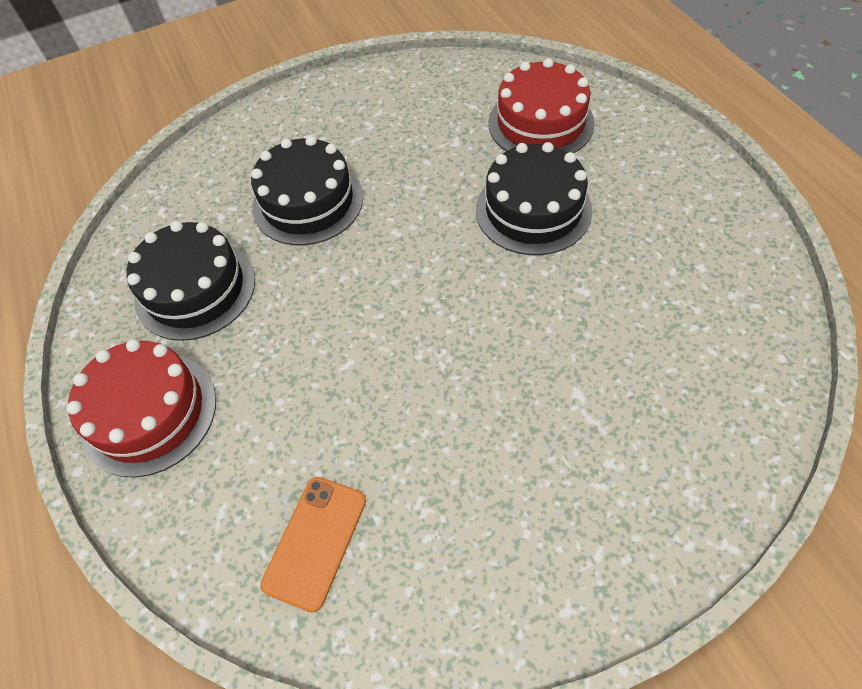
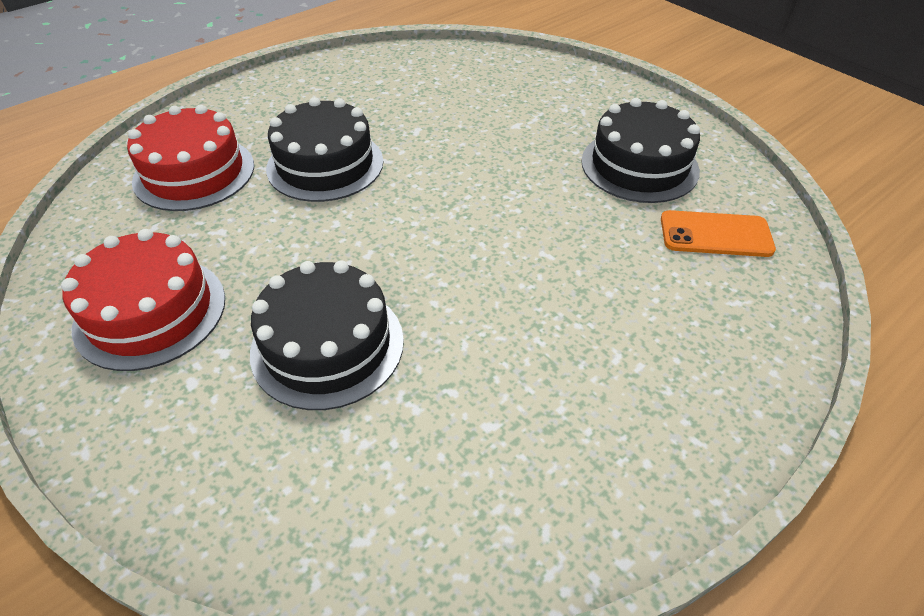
camera: 110 degrees left, 10 degrees down
(149, 413) = (682, 403): red cake -> red cake (150, 312)
(195, 289) = (499, 424): black cake -> black cake (639, 165)

